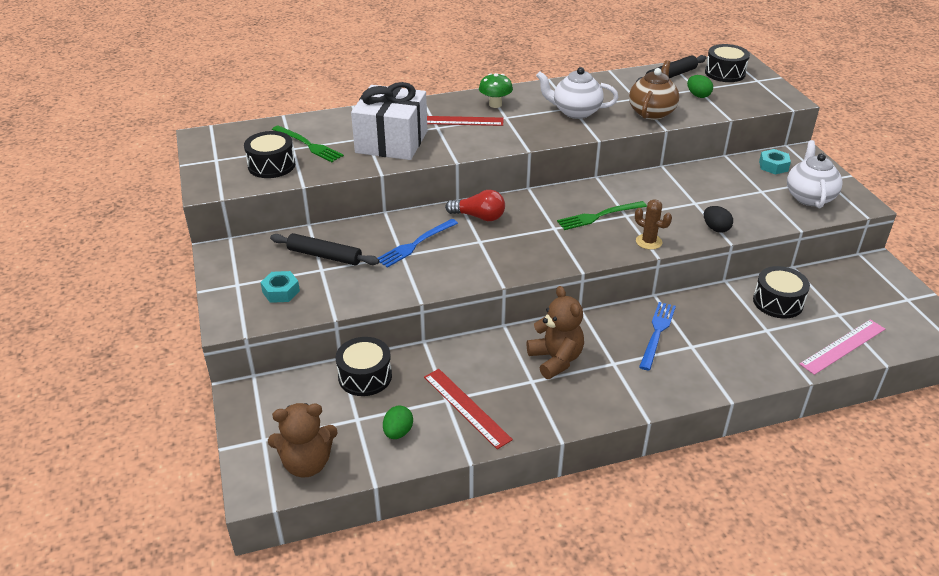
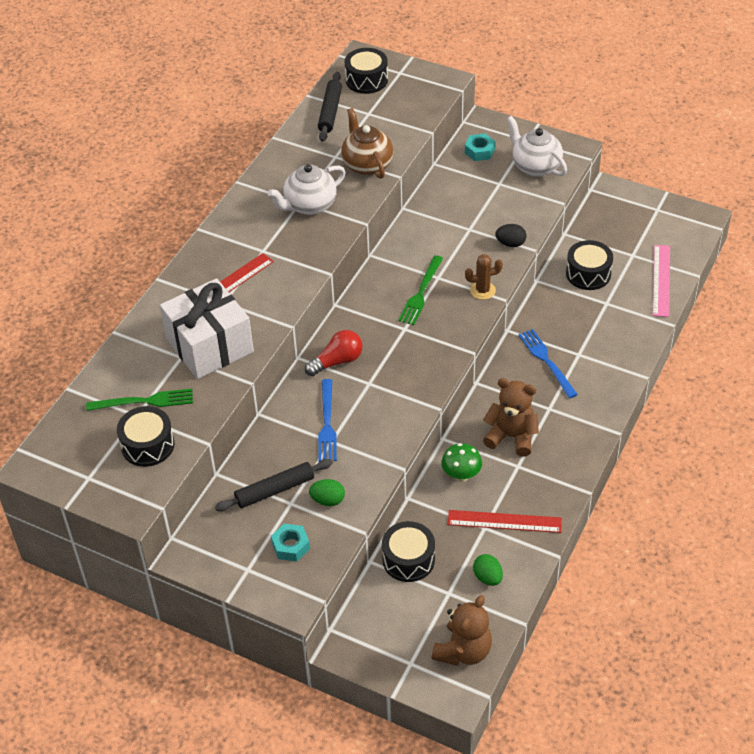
camera: 45 degrees left, 10 degrees up
(495, 104) = (235, 243): green mushroom -> green mushroom (461, 475)
(698, 95) = (377, 121): green egg -> green egg (328, 500)

